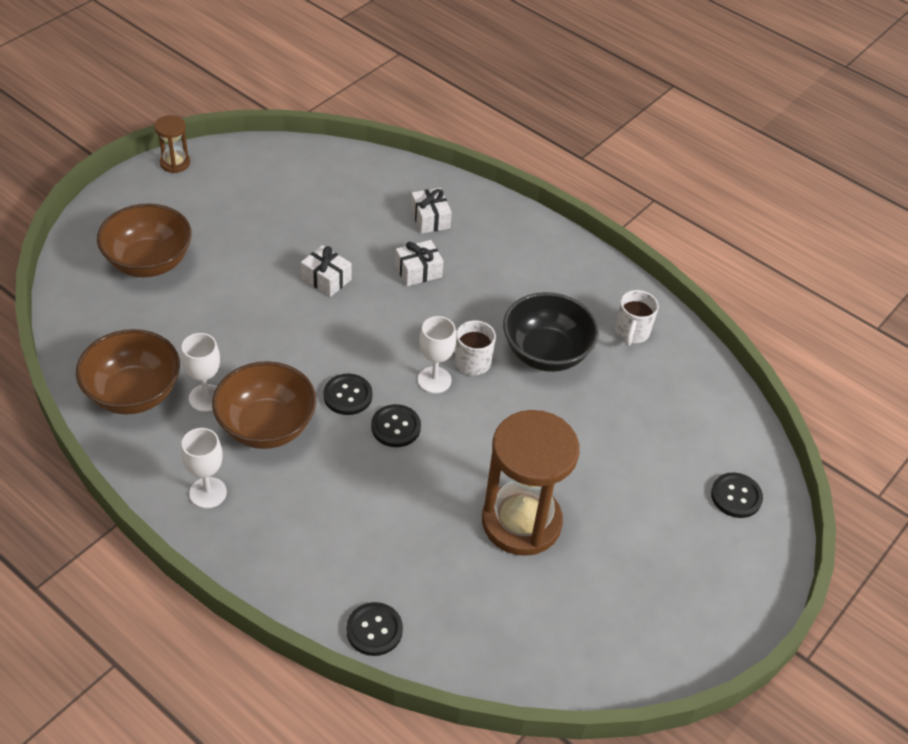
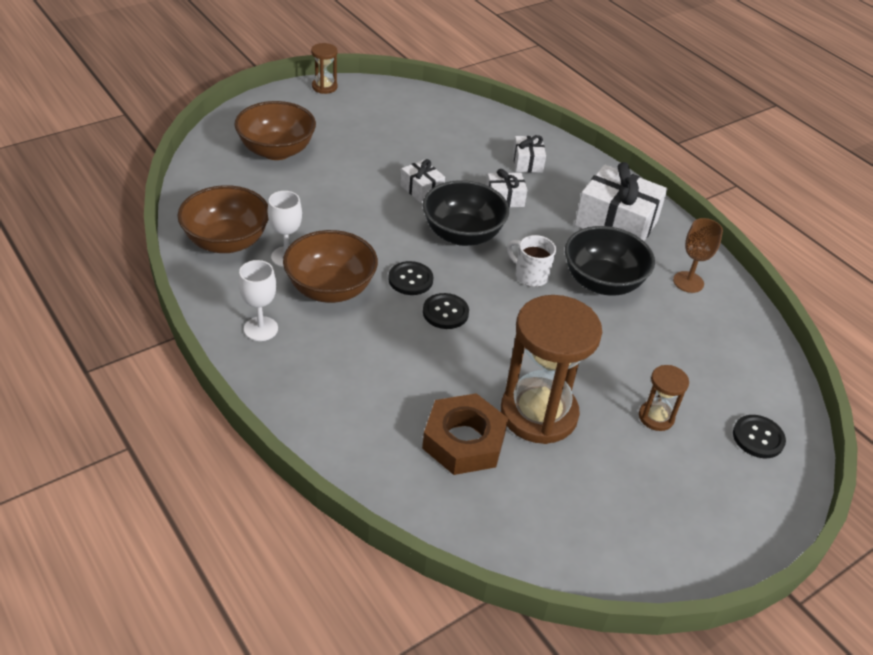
camera: 15 degrees right, 5 degrees down
(374, 630) = (370, 473): black button -> none
(386, 327) = (462, 234): none -> black bowl
(434, 380) = (492, 283): white goblet -> none
(456, 571) = (464, 441): none -> brown nut
(542, 277) = (616, 223): none -> white gift
(631, 333) = (688, 282): white mug -> brown goblet
(635, 497) = (656, 417): none -> brown hourglass

